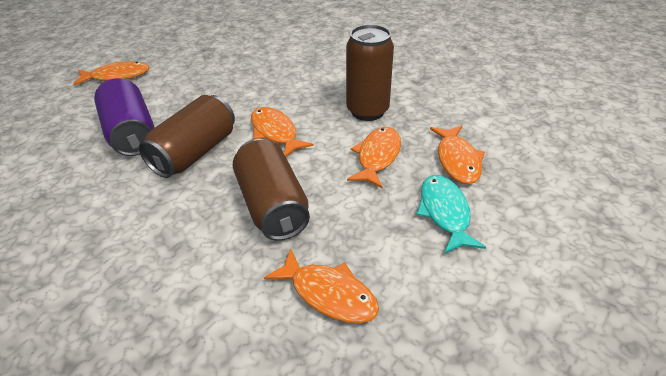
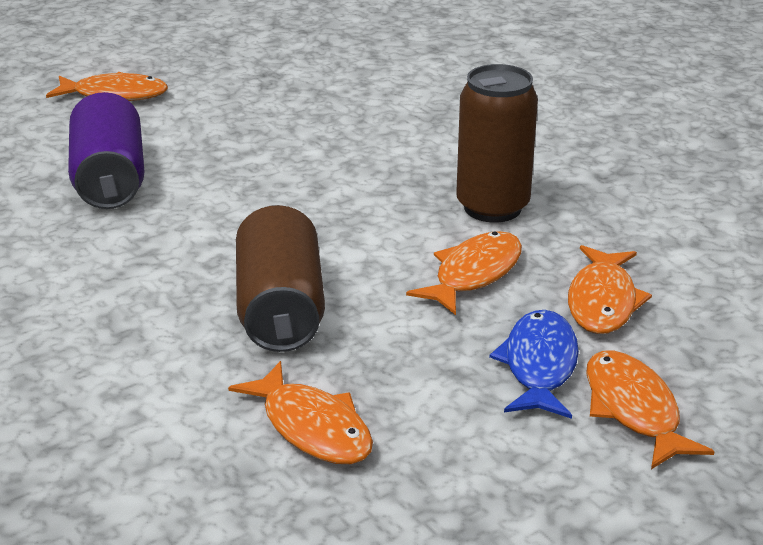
camera: 15 degrees right, 10 degrees down
(195, 153) = (194, 221): brown can -> none
(275, 132) = (328, 214): orange fish -> orange fish (634, 410)
(445, 212) = (539, 365): turquoise fish -> blue fish

